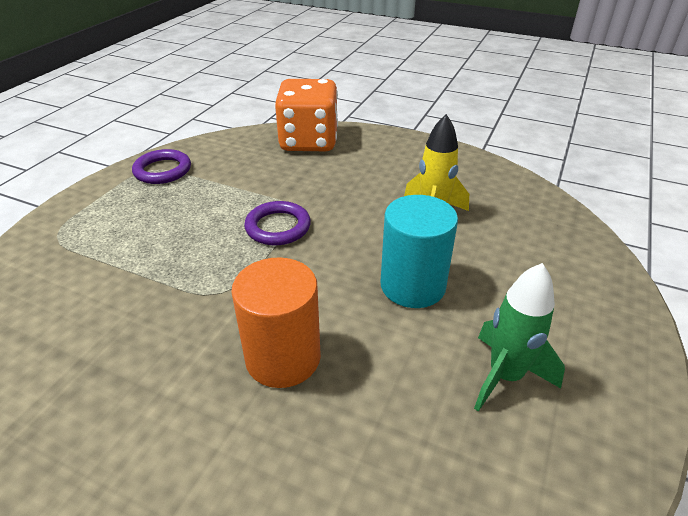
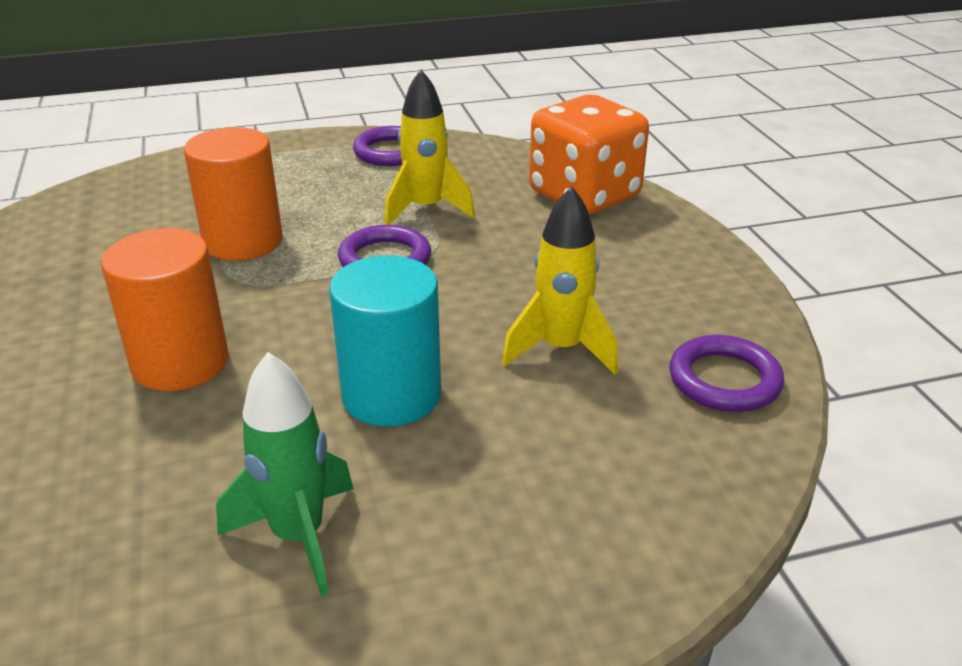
camera: 50 degrees right, 5 degrees down
(175, 270) = (243, 241): none -> orange cylinder
(246, 190) = (426, 209): none -> yellow rocket
(501, 187) = (724, 380): none -> purple ring

